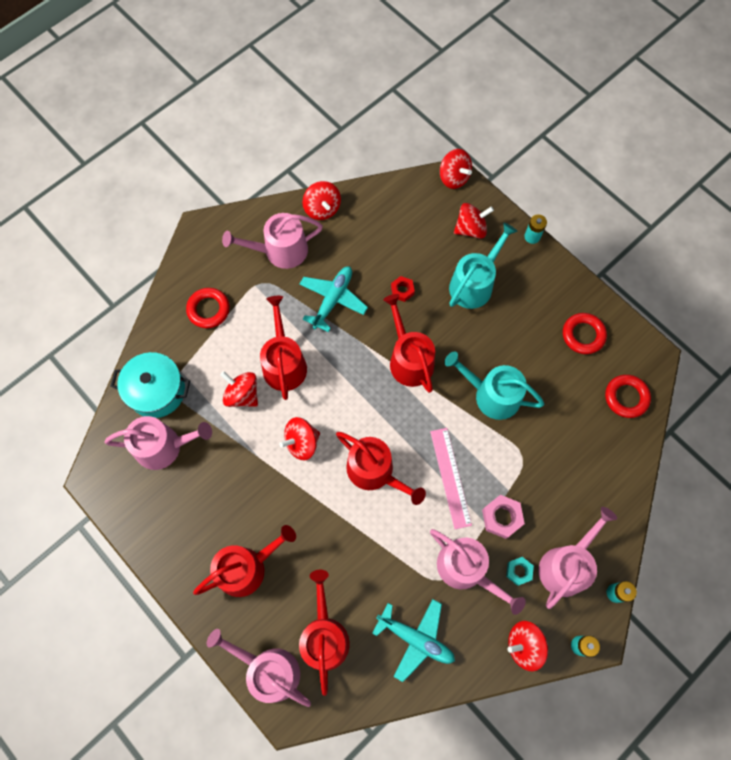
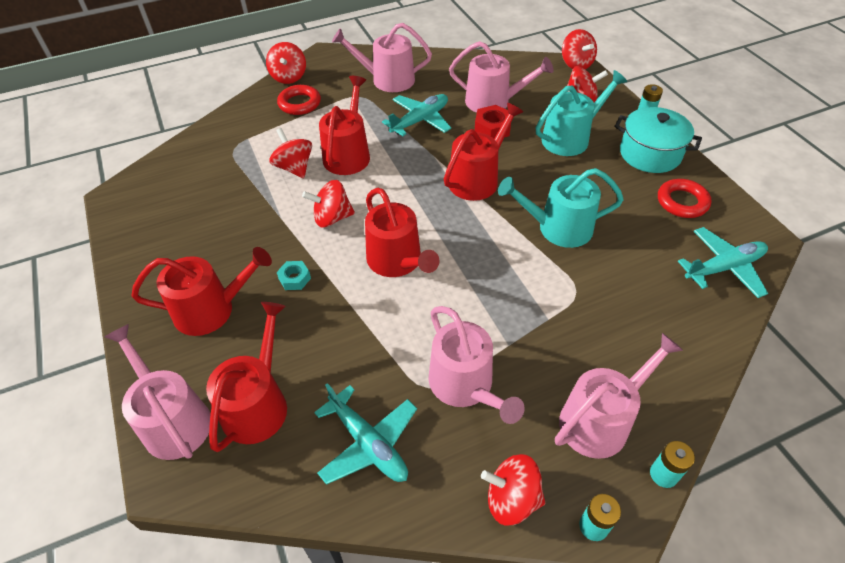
camera: 20 degrees right, 20 degrees down
(157, 391) = (216, 147): turquoise pot -> turquoise pot (650, 154)
(164, 446) = (195, 188): pink watering can -> pink watering can (493, 102)
(322, 209) = (440, 61): red spinning top -> red spinning top (289, 77)
(402, 290) = (492, 128): red nut -> red nut, size x1.54
(409, 359) = (477, 179): red watering can -> red watering can turned 45 degrees clockwise
(450, 477) = (482, 288): pink ruler -> none
(492, 395) = (558, 228): turquoise watering can -> turquoise watering can turned 45 degrees counterclockwise
(501, 517) = (530, 344): pink nut -> none
(519, 571) = (533, 408): turquoise nut -> turquoise nut (294, 278)
(626, 397) = (723, 268): red ring -> turquoise plane

